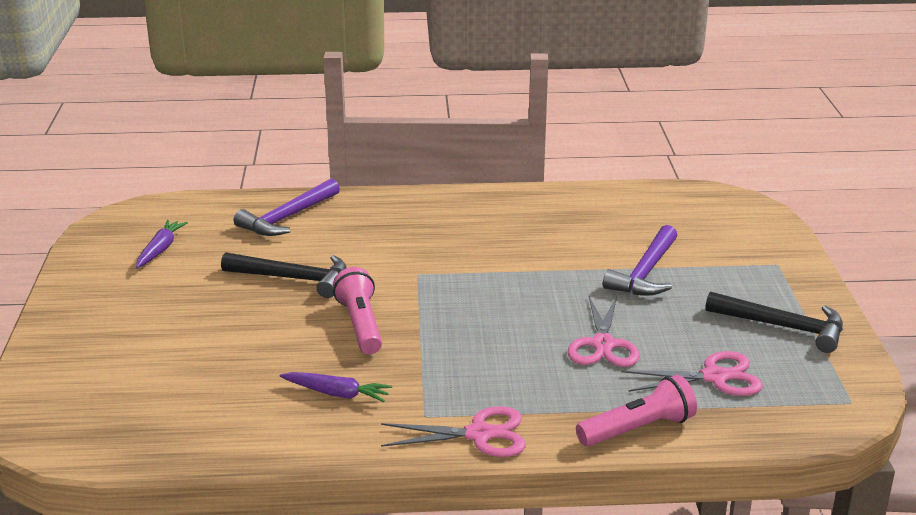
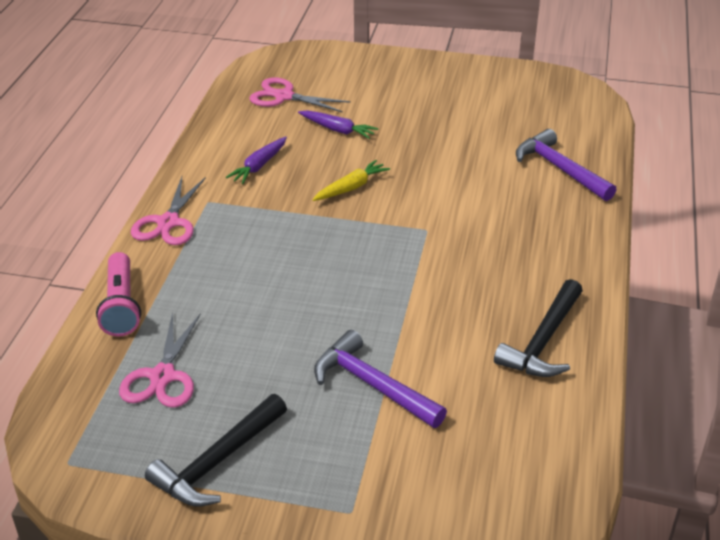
camera: 105 degrees right, 10 degrees up
(160, 249) = (514, 104): purple carrot -> purple carrot (337, 130)
(294, 279) = (441, 163): black hammer -> black hammer (543, 341)
(360, 325) = (351, 187): pink flashlight -> yellow carrot
(603, 344) = (253, 317): pink scissors -> pink scissors (284, 96)

